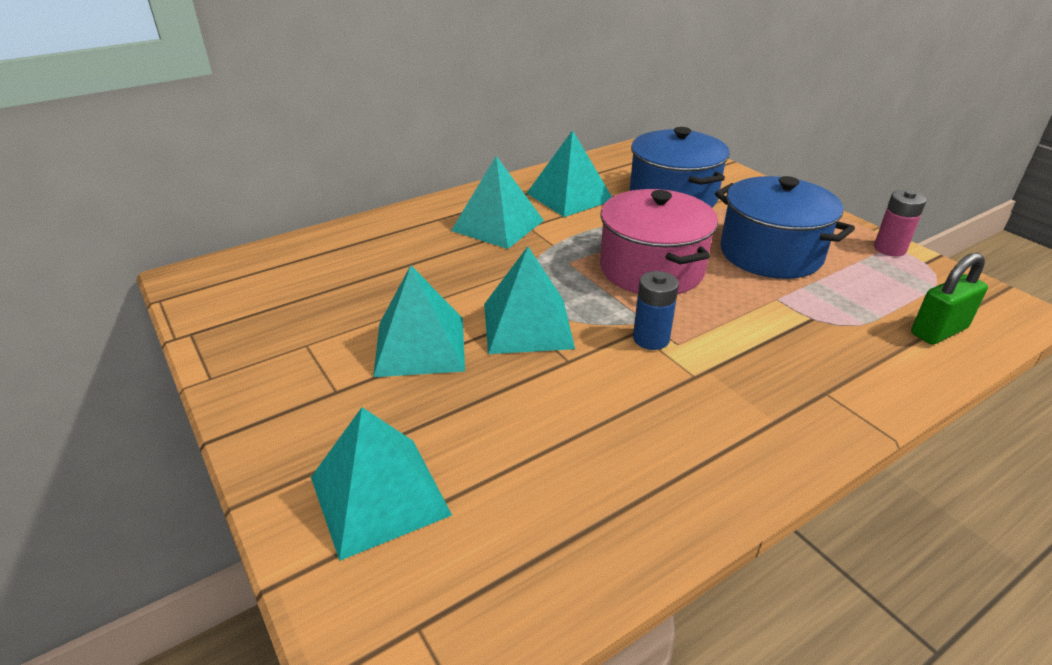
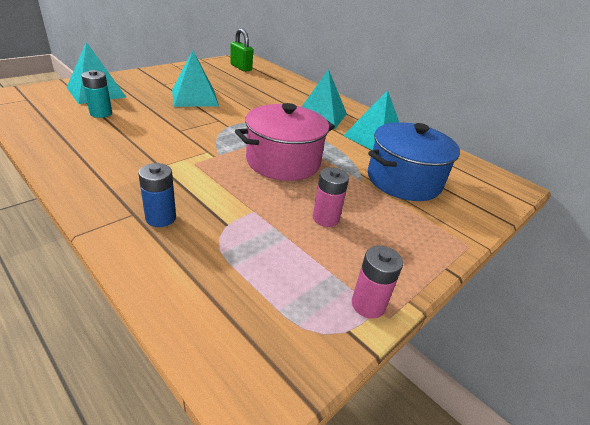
camera: 75 degrees right, 0 degrees up
(504, 469) = (101, 113): none -> turquoise battery
(527, 325) = (213, 121): turquoise pyramid -> none
(651, 339) = (199, 154): blue battery -> blue battery (161, 218)
(770, 253) = (325, 218): blue pot -> pink battery
(938, 331) = (209, 300): green padlock -> green padlock (241, 67)

